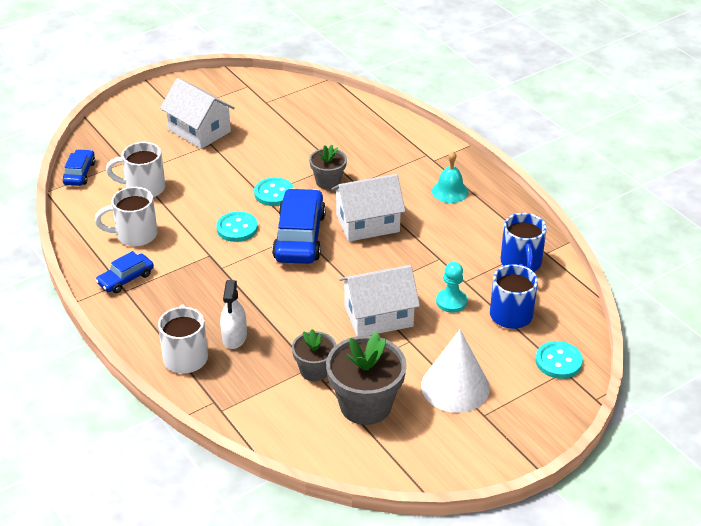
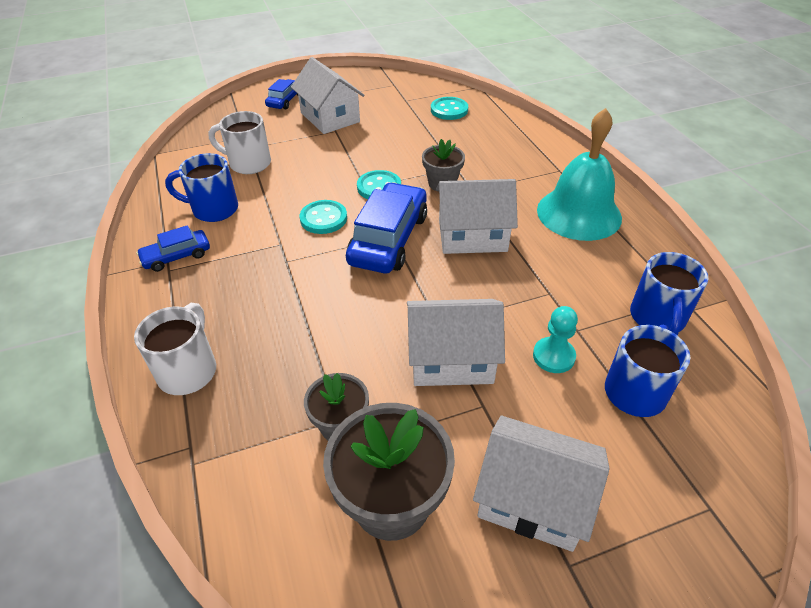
camera: 15 degrees right, 5 degrees up
(80, 173) = (196, 141): blue car -> blue car (285, 100)
(135, 235) = (213, 209): white mug -> blue mug
(234, 337) = (260, 353): white spray bottle -> none
(450, 191) = (579, 213): turquoise bell -> turquoise bell, size x1.92
(455, 386) = (533, 499): white cone -> white house
(558, 361) = (701, 488): turquoise button -> turquoise button (449, 110)

